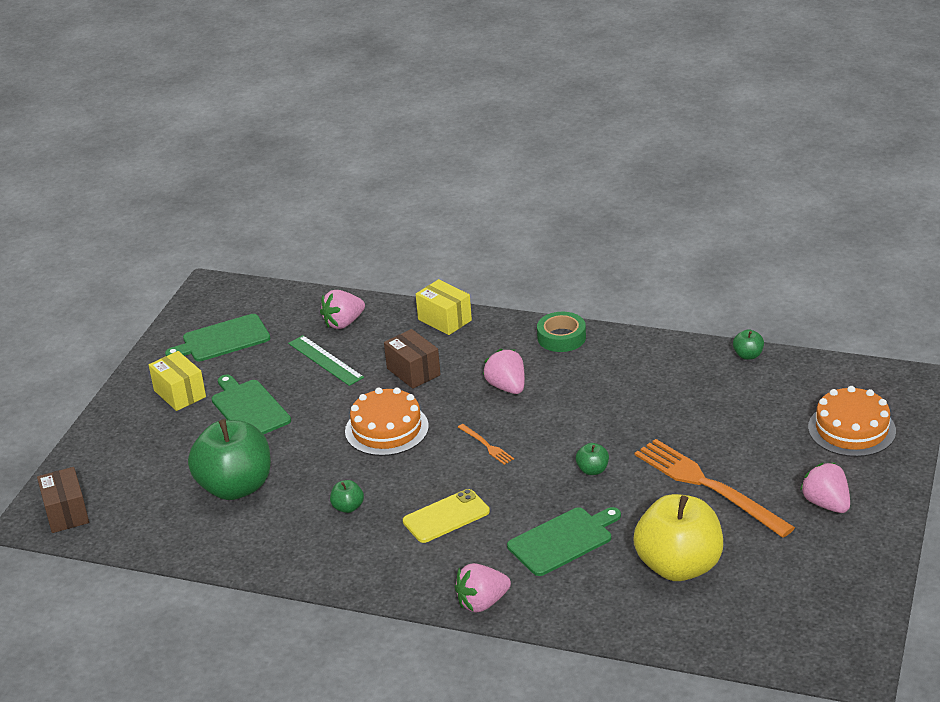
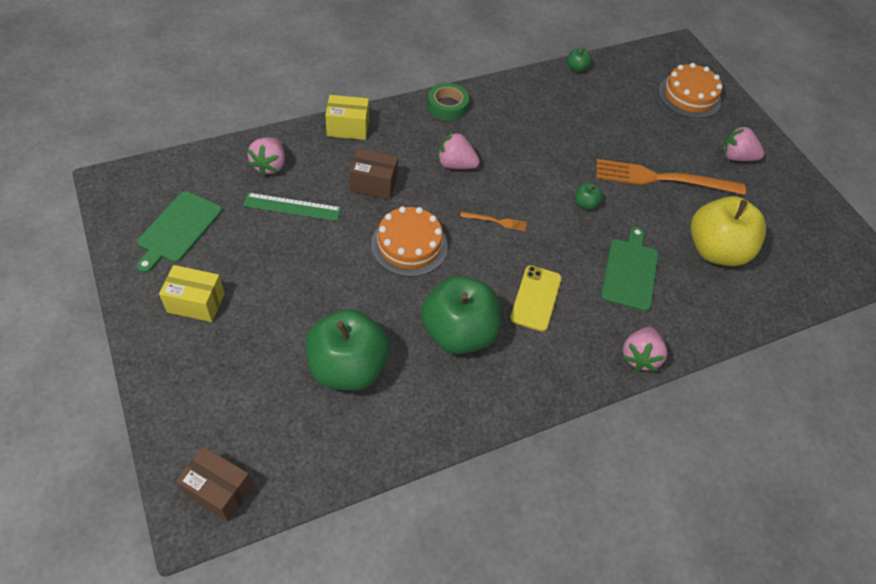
camera: 50 degrees left, 20 degrees up
(249, 408) = (276, 284): green cutting board -> none
(348, 507) = (458, 333): green apple -> green apple, size x2.47

